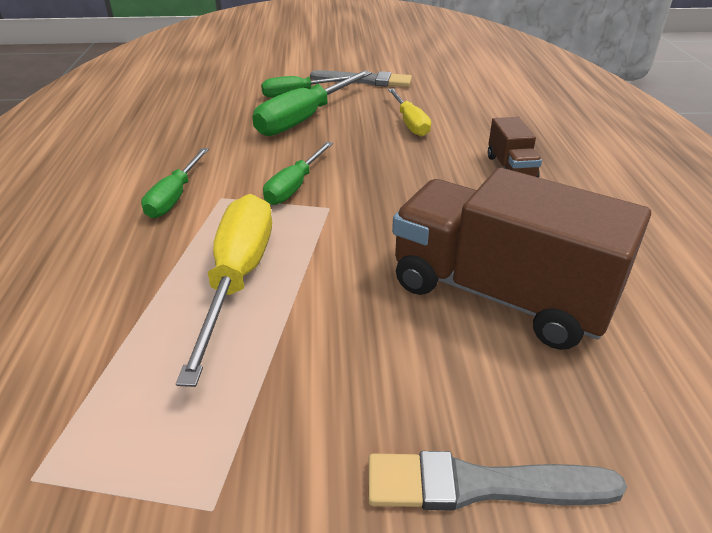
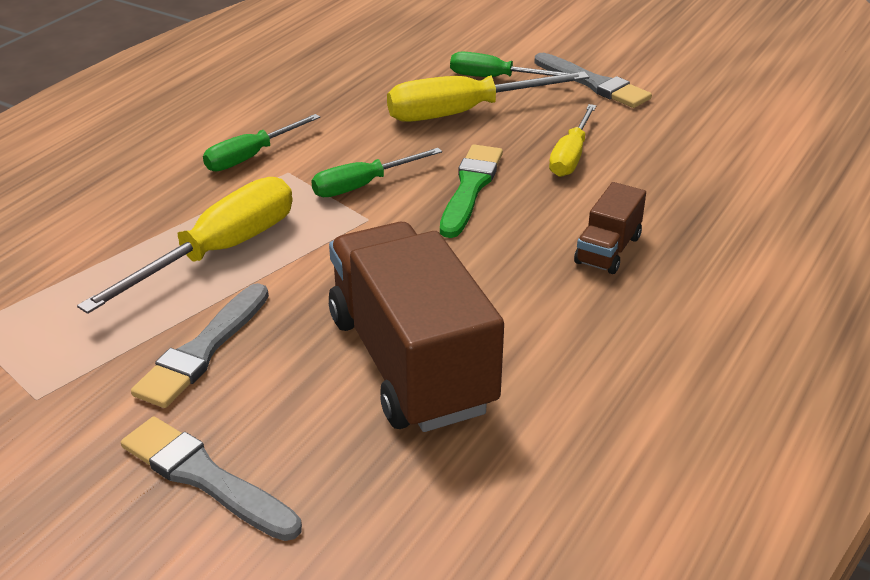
camera: 35 degrees right, 0 degrees up
(305, 119) = (464, 112): green screwdriver -> yellow screwdriver
(327, 367) = (203, 350): none -> grey brush
(374, 162) = (470, 188): none -> green brush

